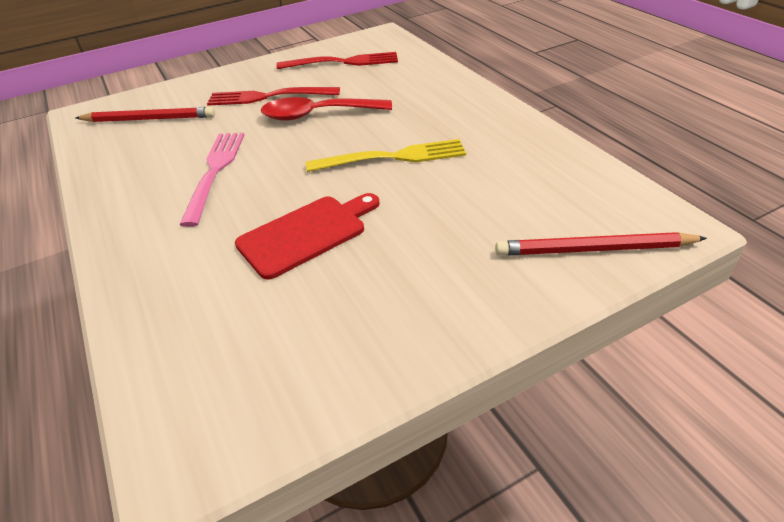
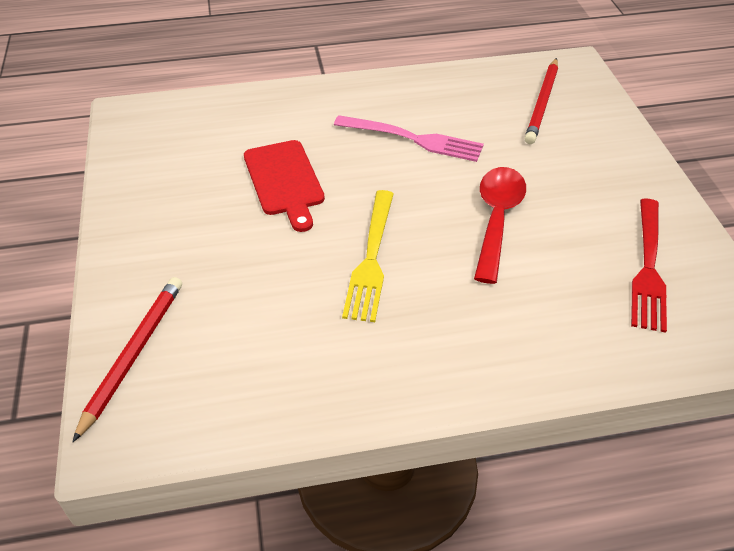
camera: 105 degrees right, 5 degrees up
(268, 97) = (561, 187): red fork -> none

